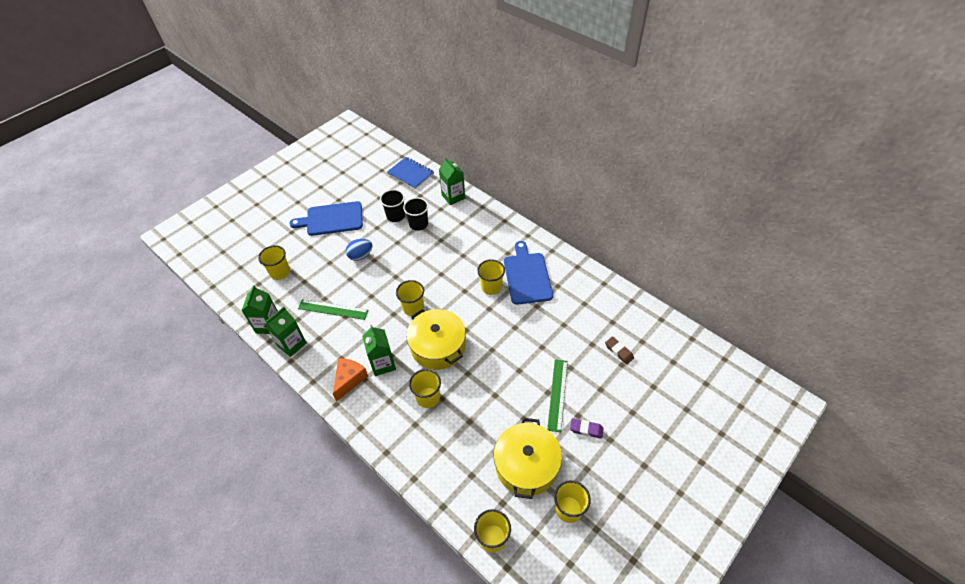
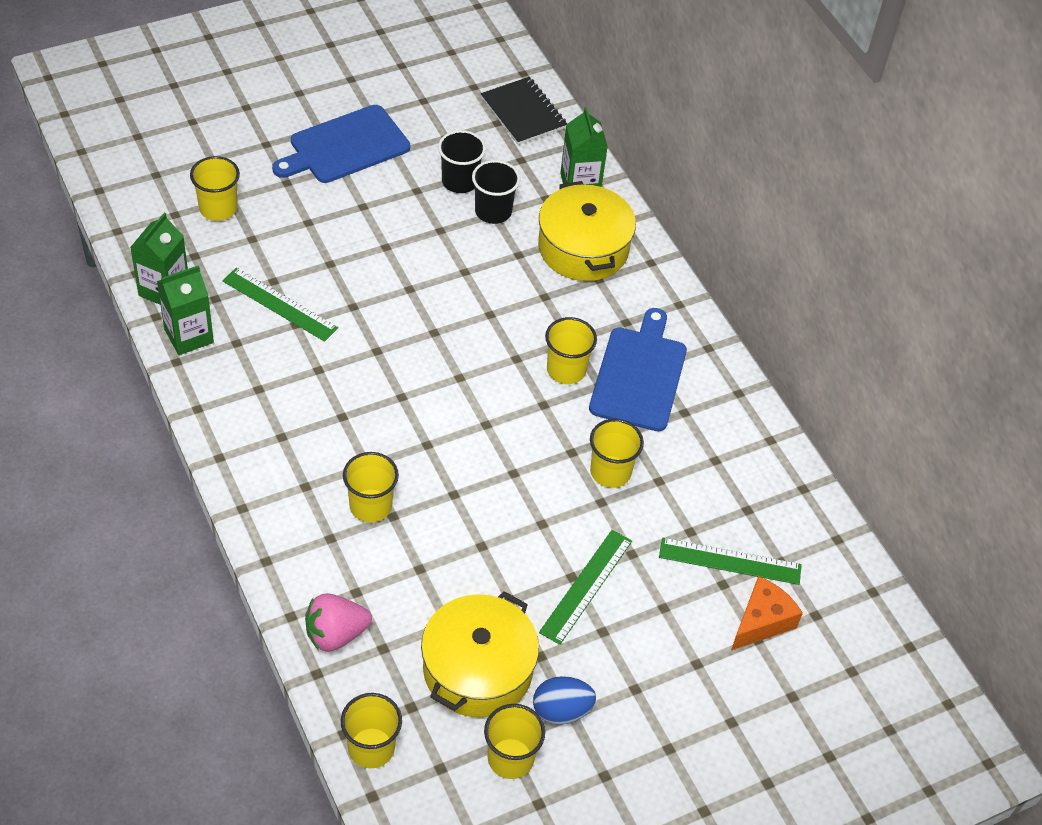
camera: 15 degrees right, 0 degrees up
(332, 219) = (345, 146): blue cutting board -> blue cutting board turned 45 degrees counterclockwise
(349, 380) = (257, 428): orange cheese -> orange cheese (761, 621)
(360, 256) = (366, 230): blue egg -> blue egg (561, 711)
(383, 364) = (322, 425): green carton -> none
(410, 174) = (523, 113): blue notebook -> black notebook
(413, 308) = (414, 353): yellow cup -> yellow cup (610, 472)
(438, 346) = (425, 432): yellow pot -> yellow pot (583, 248)
(442, 478) = (335, 634): none -> pink strawberry
(586, 429) = (604, 657): purple eraser -> none
(619, 351) = (730, 561): brown eraser -> green ruler

